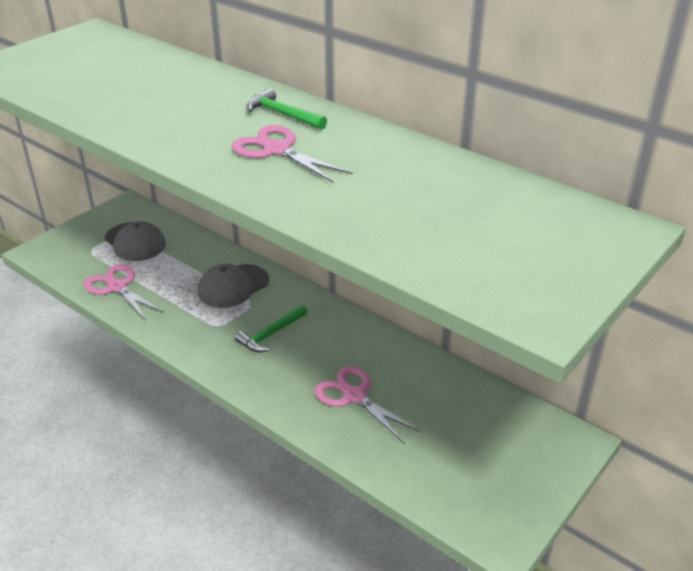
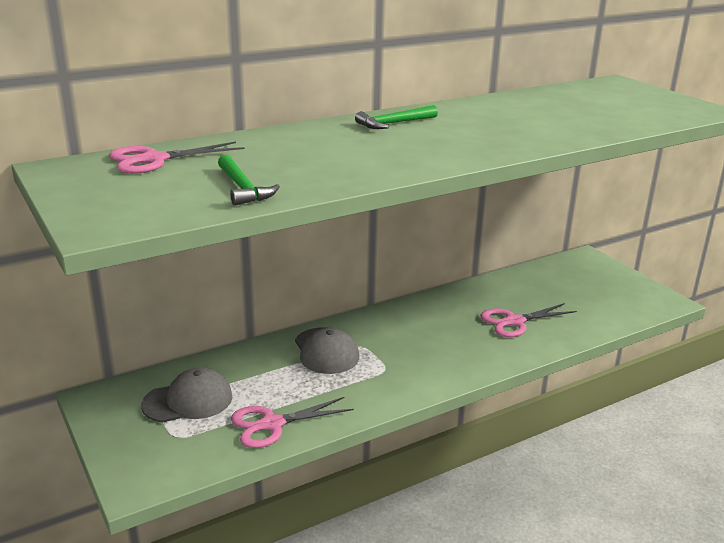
camera: 70 degrees left, 10 degrees down
(271, 334) = (415, 344): green hammer -> green hammer (243, 188)
(277, 150) = (461, 132): pink scissors -> pink scissors (154, 160)

